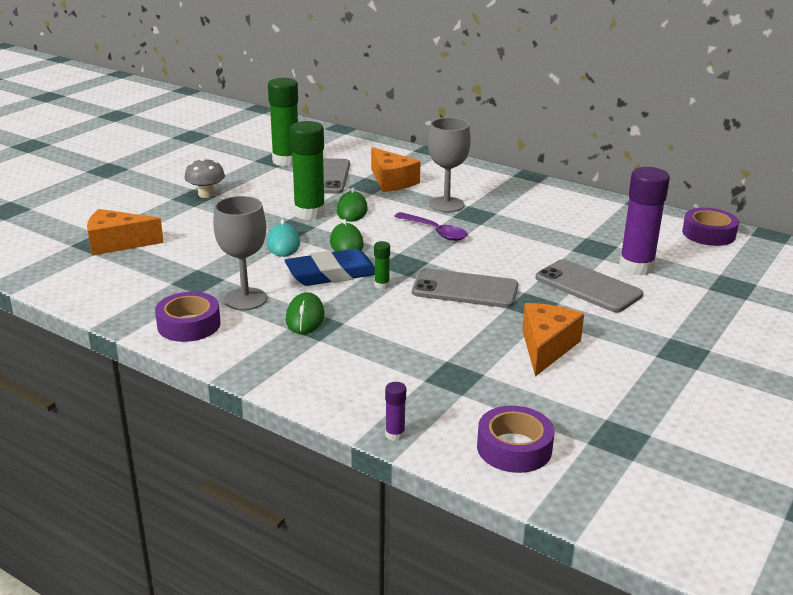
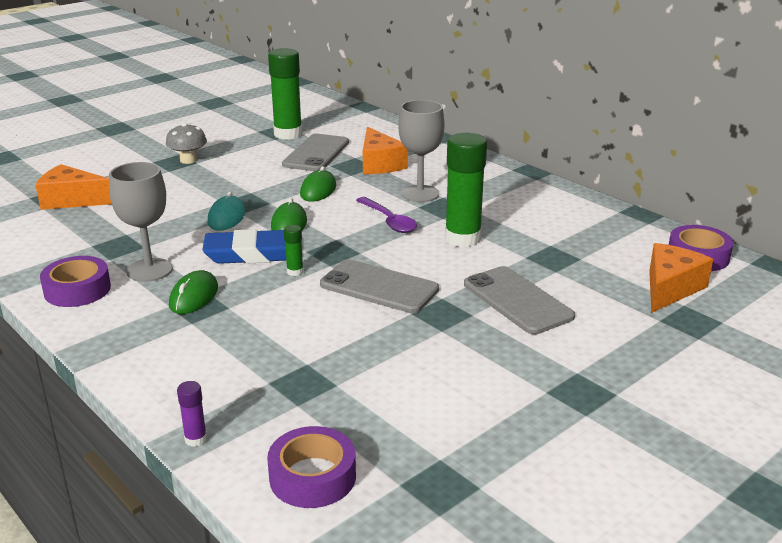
camera: 15 degrees right, 0 degrees up
(309, 213) = (274, 189): green glue stick -> green glue stick (462, 238)
(546, 347) = (425, 364): orange cheese -> orange cheese (670, 288)
(636, 267) = (587, 285): purple glue stick -> none

